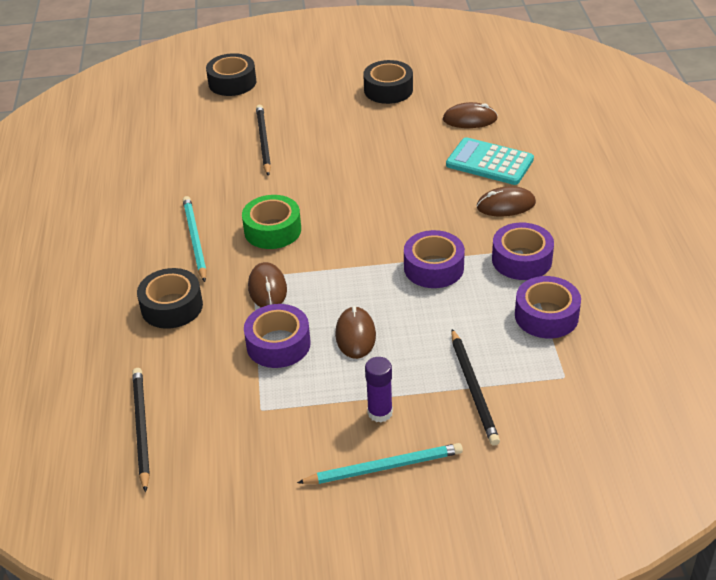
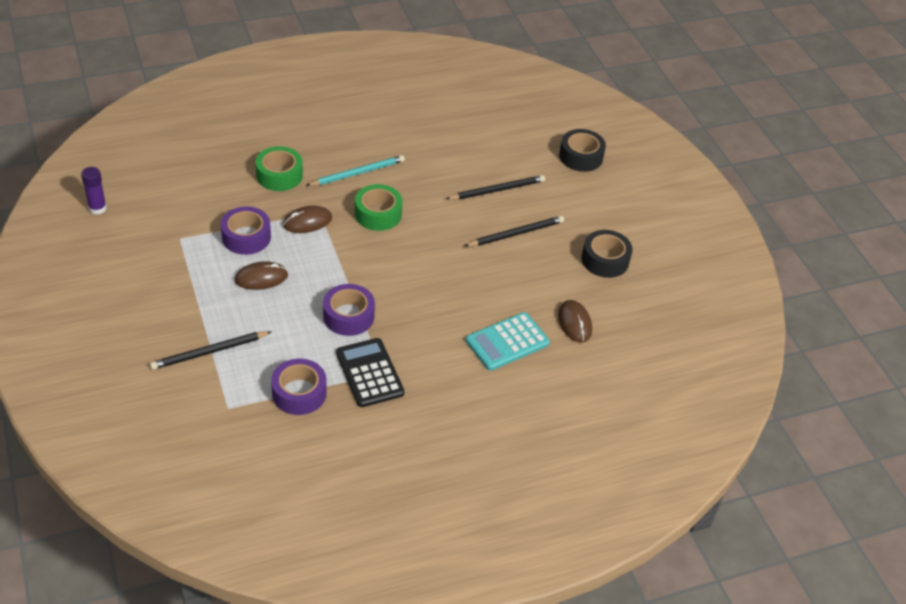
camera: 70 degrees right, 5 degrees up
(141, 428) = (158, 184): black pencil -> black pencil (516, 233)
(172, 307) = (279, 175): black tape -> green tape
(380, 413) = (180, 301): purple glue stick -> purple glue stick (97, 208)
(384, 467) = (128, 309): turquoise pencil -> none
(489, 162) = (507, 342): turquoise calculator -> turquoise calculator turned 135 degrees counterclockwise
(506, 205) = (445, 358): brown mouse -> none
(521, 260) = (369, 373): purple tape -> black calculator

